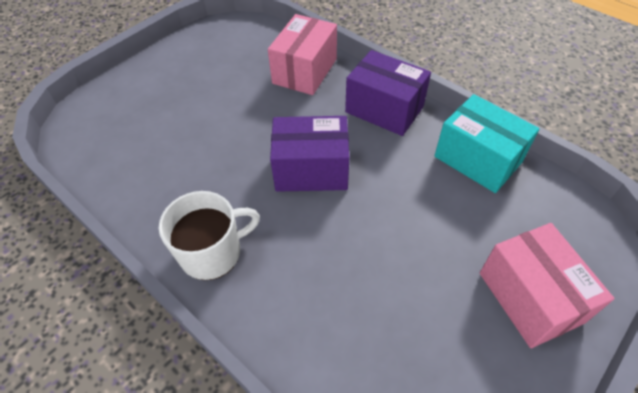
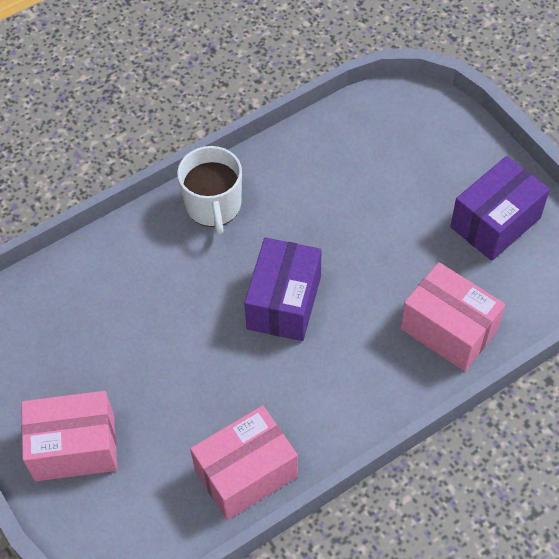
camera: 105 degrees right, 5 degrees up
(384, 109) = (354, 400): purple box -> purple box (495, 222)
(477, 159) = (246, 473): turquoise box -> pink box

